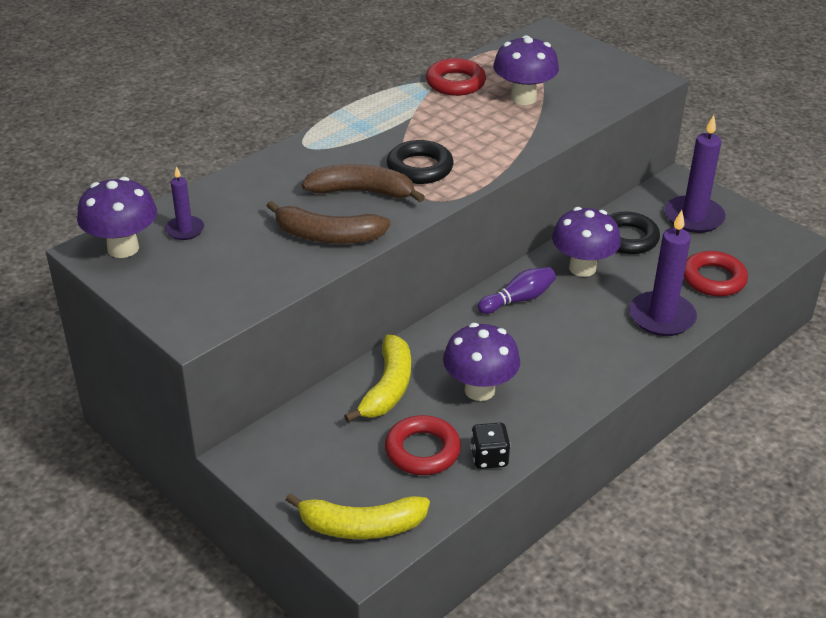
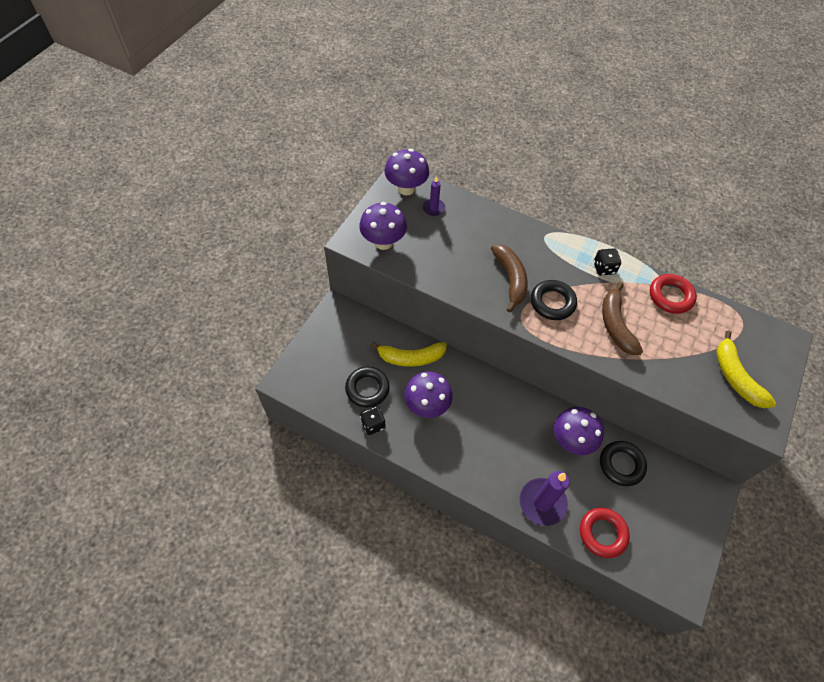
camera: 70 degrees right, 20 degrees up
(327, 236) = (457, 275): brown banana -> brown banana (615, 325)
(361, 526) = (304, 375): yellow banana -> yellow banana (735, 377)
(387, 116) = (604, 268): none -> black dice
(422, 451) = (367, 389): red ring -> black ring
(518, 299) = (520, 408): purple bowling pin -> none
(523, 98) = (677, 343): purple mushroom -> purple mushroom (383, 242)
(693, 217) = (673, 508): purple candle -> none

